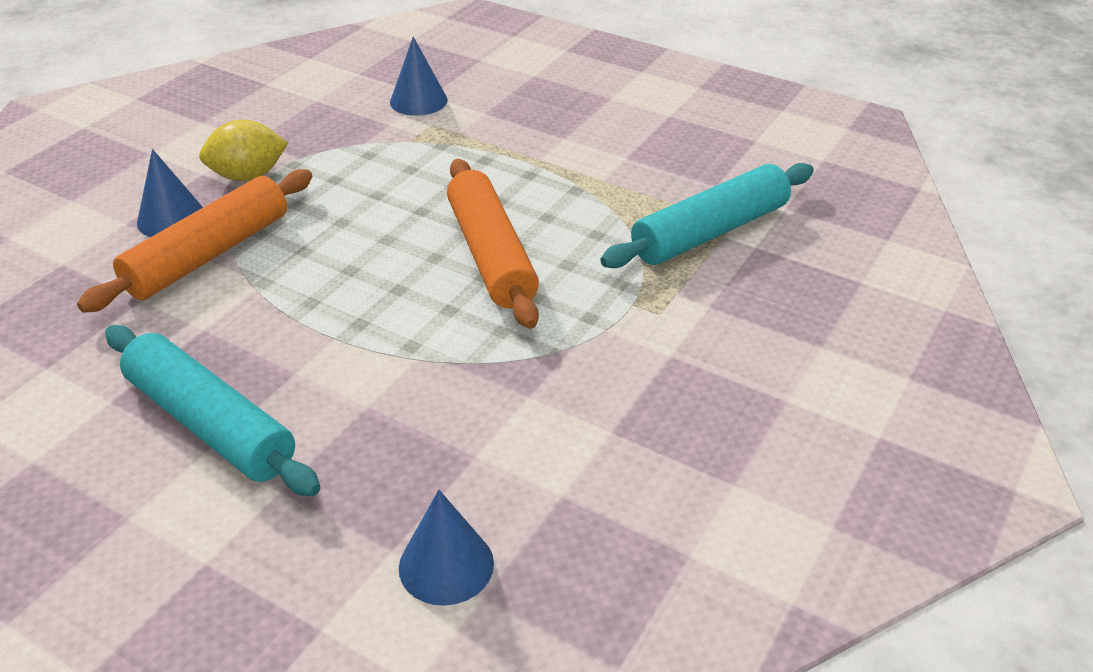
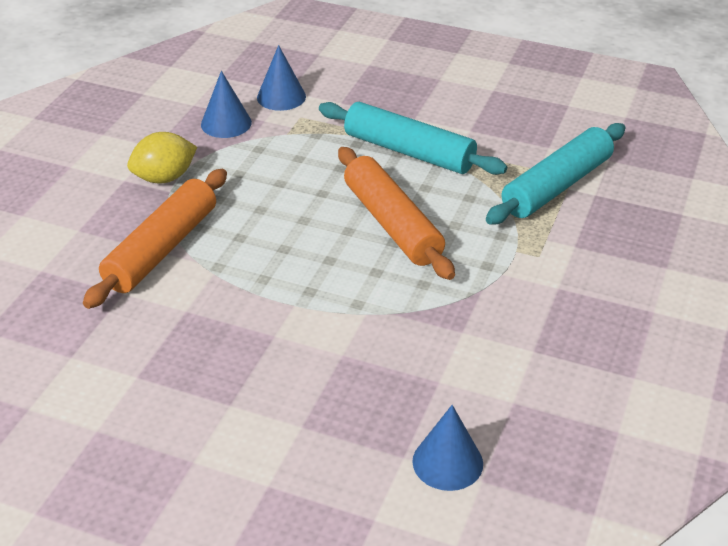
camera: 10 degrees left, 0 degrees up
(171, 219) = (116, 222): blue cone -> blue cone (226, 123)
(210, 424) = (225, 384): turquoise rolling pin -> turquoise rolling pin (409, 152)

